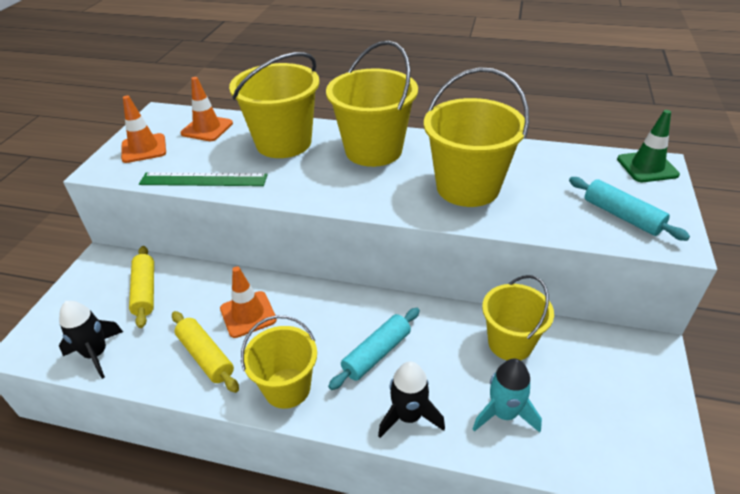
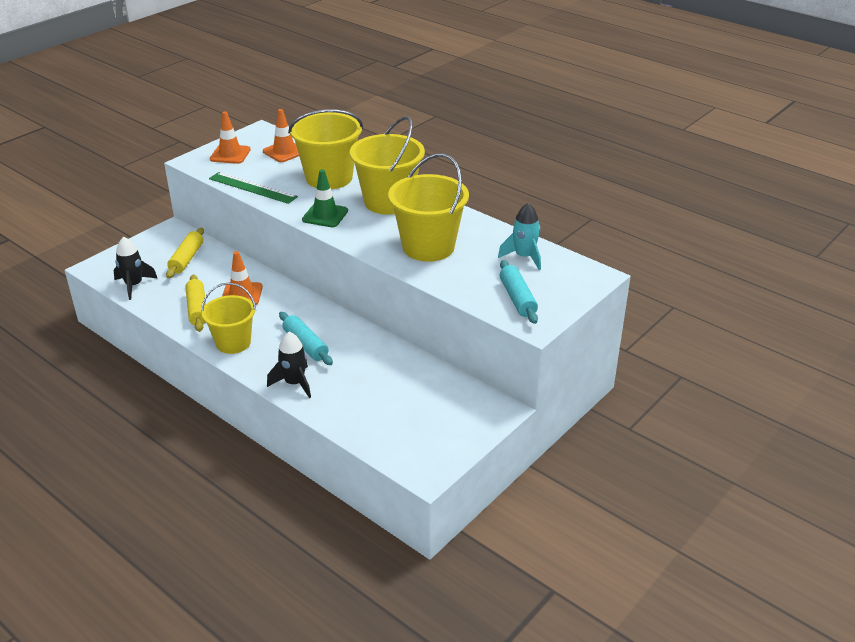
camera: 25 degrees right, 5 degrees down
(376, 354) = (305, 345): turquoise rolling pin -> turquoise rolling pin turned 75 degrees clockwise
(504, 413) = (356, 404): turquoise rocket -> turquoise rocket (524, 257)
(510, 343) = (402, 370): yellow bucket -> none
(647, 167) = (585, 275): green traffic cone -> green traffic cone (325, 215)

